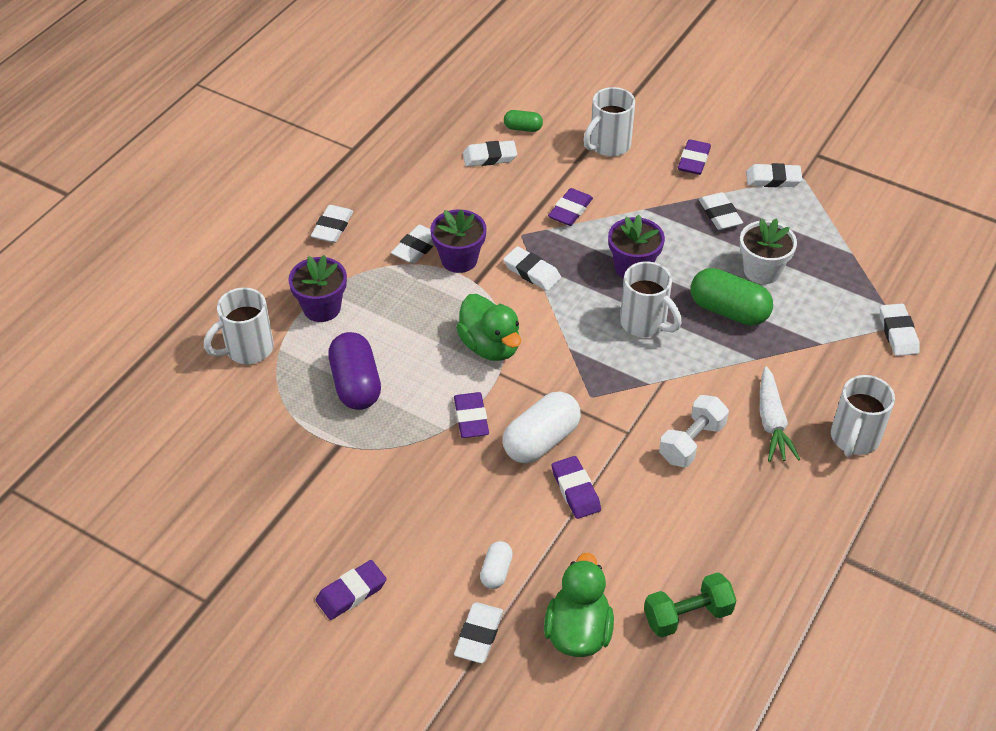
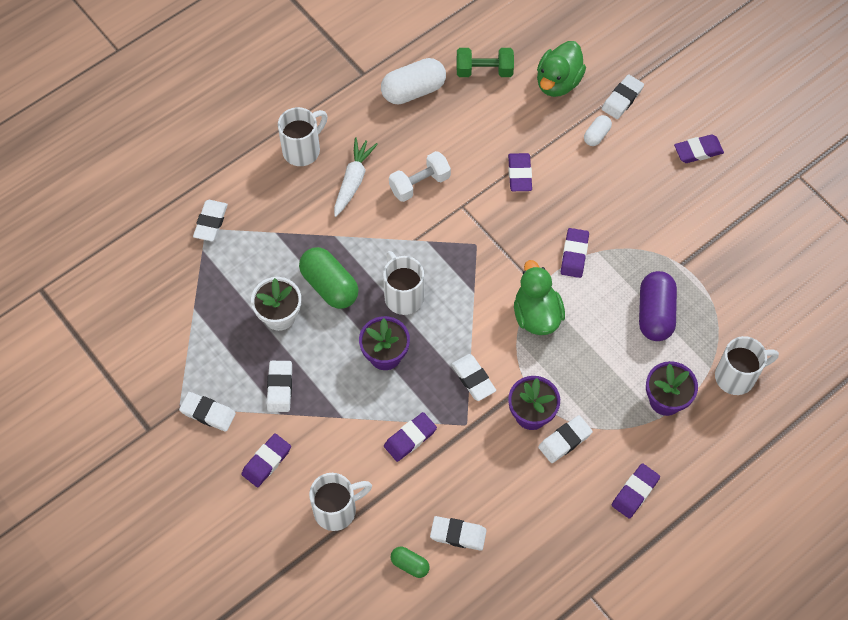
camera: 160 degrees left, 15 degrees up
(332, 227) = (635, 492): white eraser -> purple eraser
(541, 440) = (529, 219): white capsule -> white capsule (413, 90)

